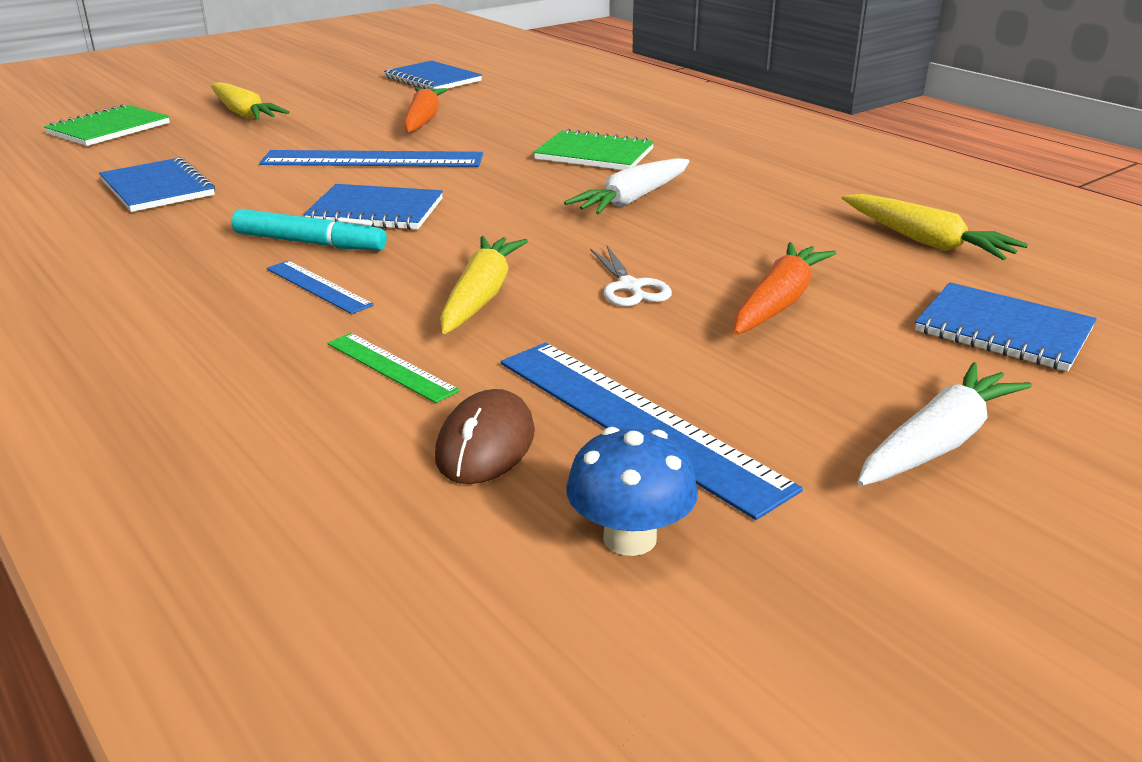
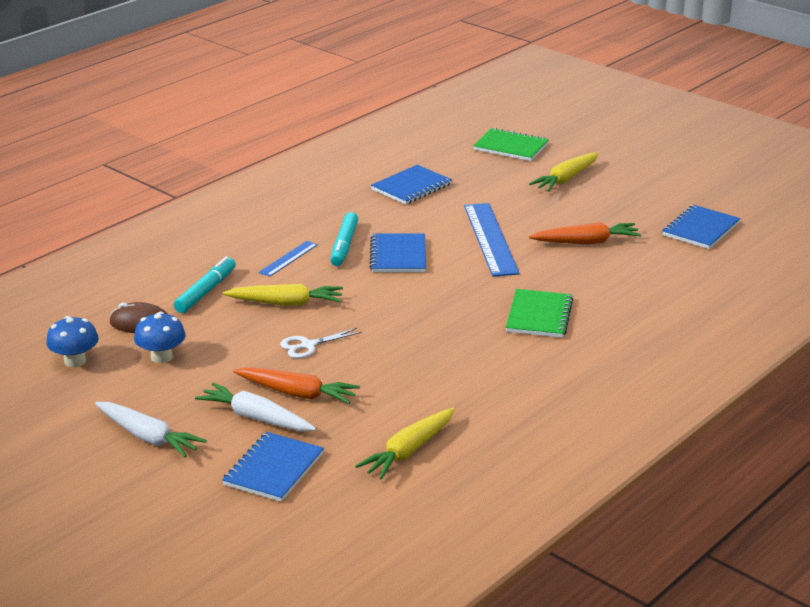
camera: 80 degrees right, 0 degrees up
(391, 367) = (205, 291): green ruler -> turquoise marker
(633, 199) = (450, 337): white carrot -> white carrot (256, 418)
(636, 422) = (161, 357): blue ruler -> blue mushroom

